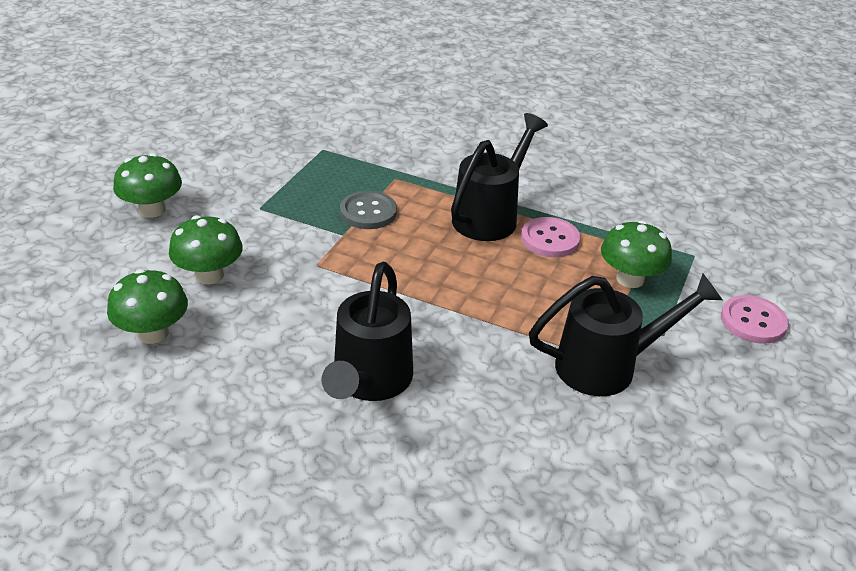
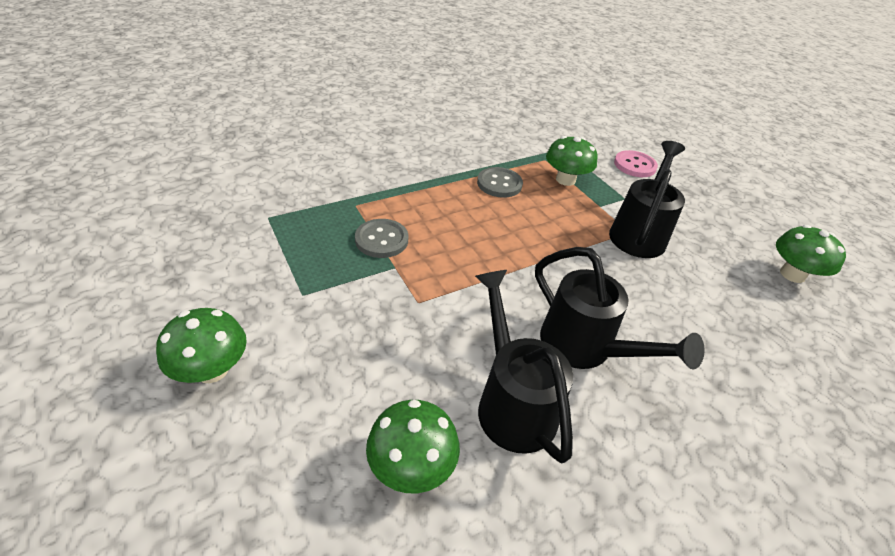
camera: 55 degrees left, 5 degrees up
(209, 275) = (364, 377): green mushroom -> green mushroom (792, 274)
(490, 216) = (449, 191): black watering can -> black watering can (512, 402)
(550, 239) = (499, 184): pink button -> grey button

